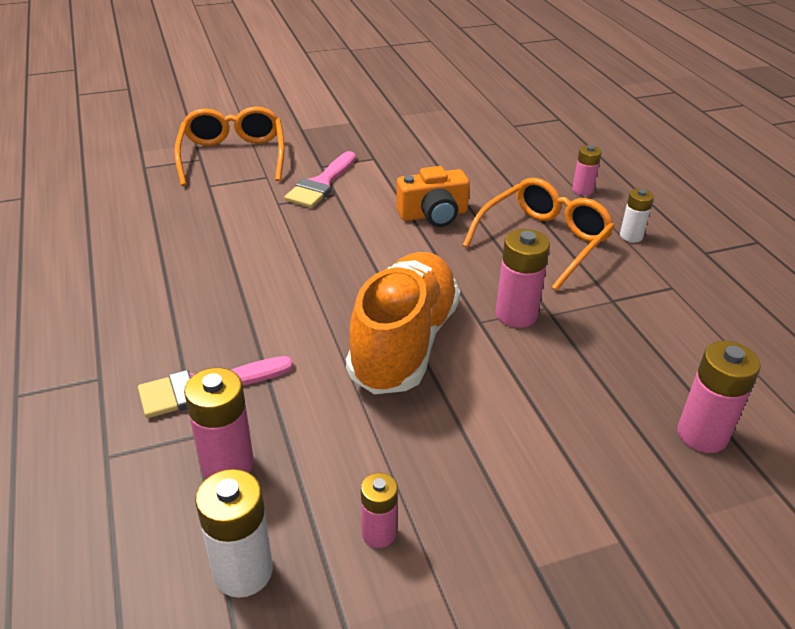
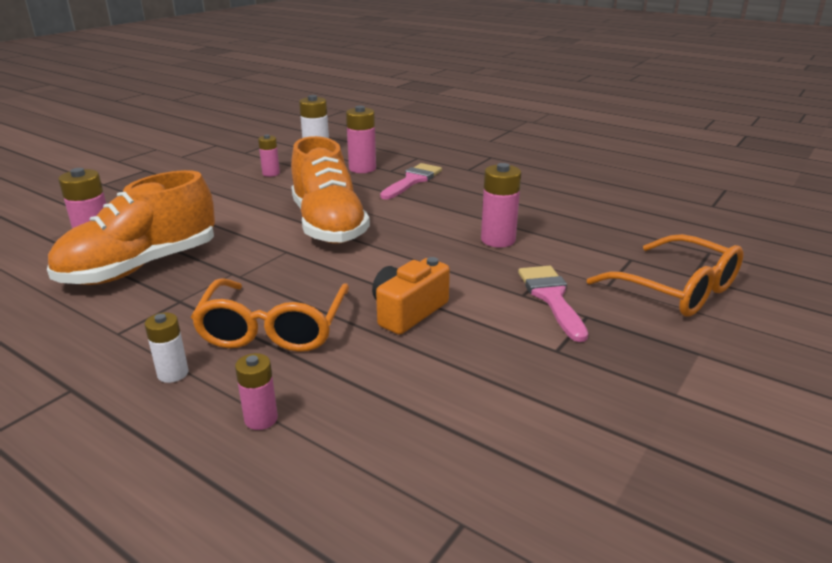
camera: 145 degrees right, 10 degrees down
(516, 314) = (261, 263): pink battery -> pink battery (498, 240)
(646, 366) = (141, 267): none -> orange shoe

